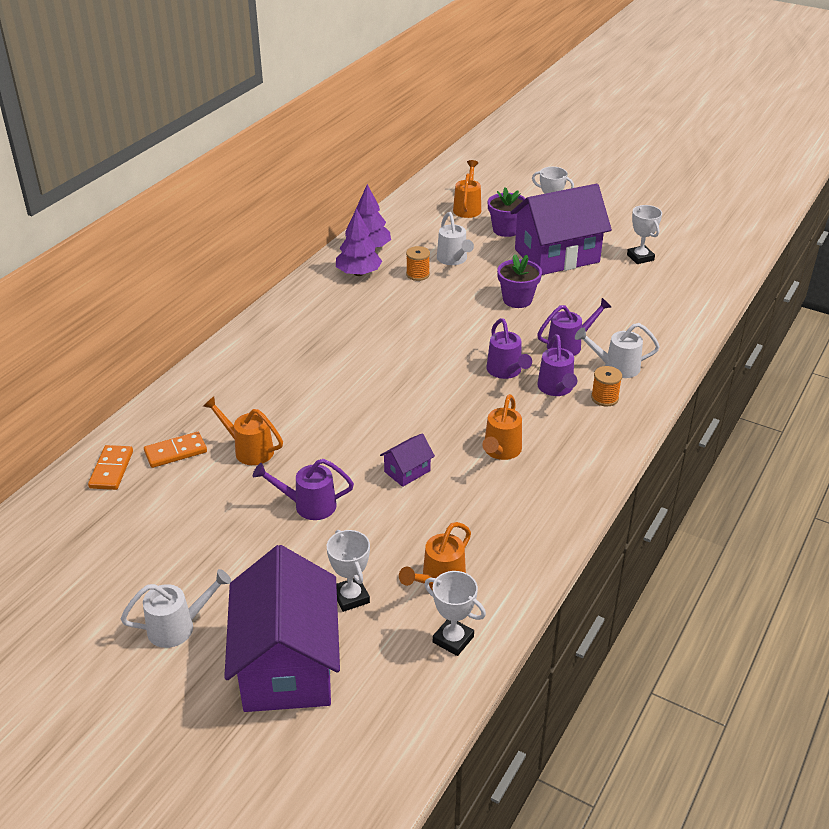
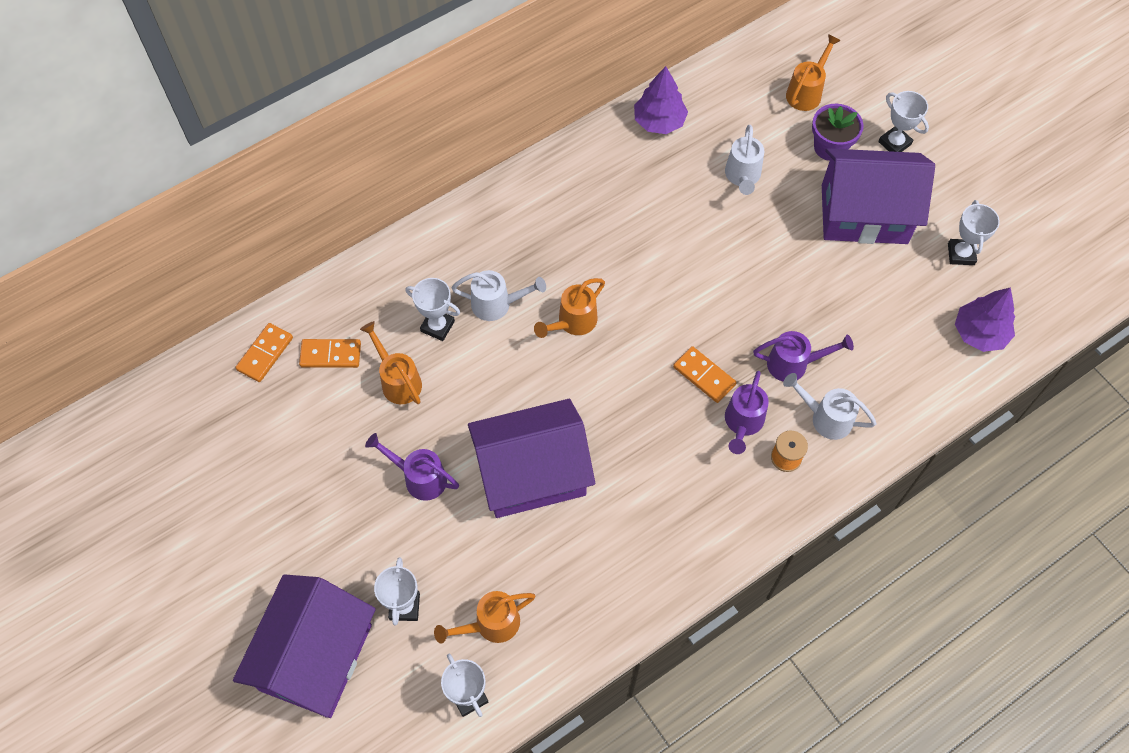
camera: 25 degrees right, 25 degrees up
(178, 627) = (245, 572): white watering can -> white watering can (497, 304)
(263, 406) = (437, 326): none -> white trophy
(358, 273) = (627, 160): purple tree -> purple tree (979, 333)
(407, 471) = (532, 473): purple house -> purple house, size x2.41
(418, 274) = (690, 186): orange spool -> none
(500, 451) = (637, 486): orange watering can -> orange watering can (573, 322)
(506, 371) = (704, 376): purple watering can -> orange domino
(517, 300) = (778, 270): purple flower pot -> none

